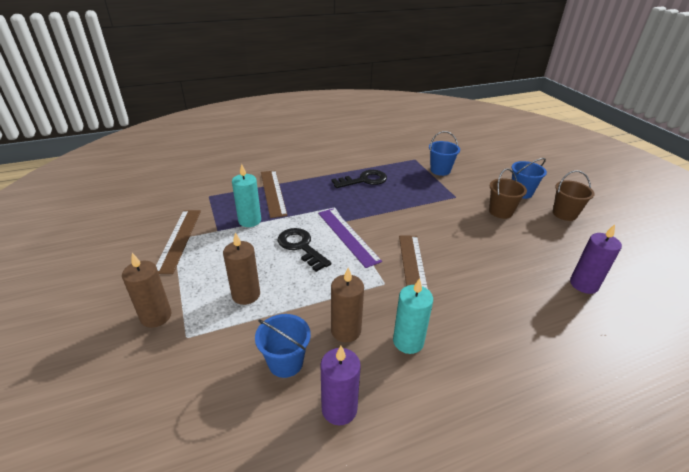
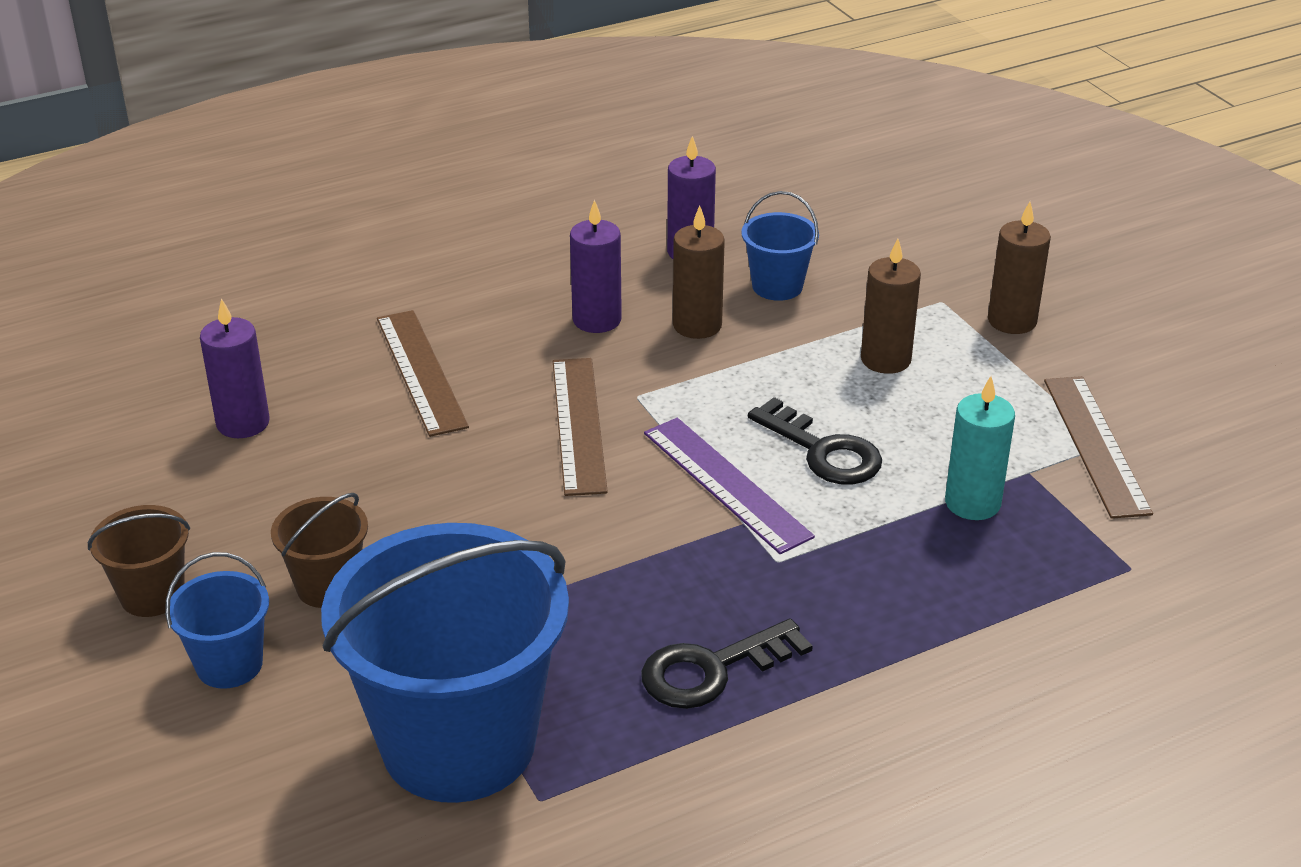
camera: 175 degrees right, 0 degrees up
(273, 192) = (964, 594): brown ruler -> brown ruler (421, 371)
(408, 341) = (597, 320): turquoise candle -> purple candle
(440, 170) = (458, 743): blue bucket -> blue bucket, size x2.24

